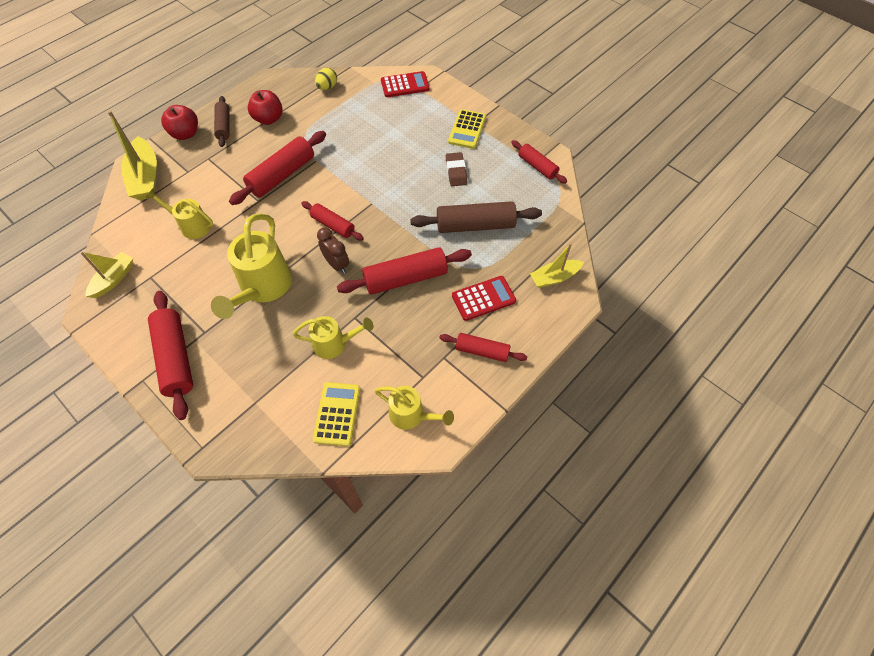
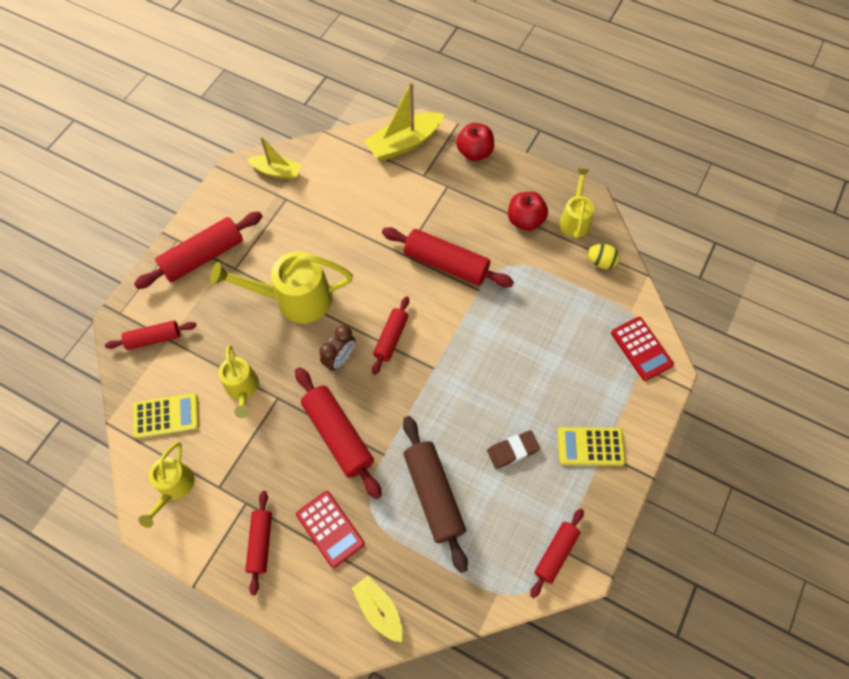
camera: 75 degrees right, 5 degrees up
(191, 225) = (355, 207): yellow watering can -> yellow watering can (575, 219)
(224, 126) = (498, 182): brown rolling pin -> none
(248, 416) = (154, 338): none -> red rolling pin

